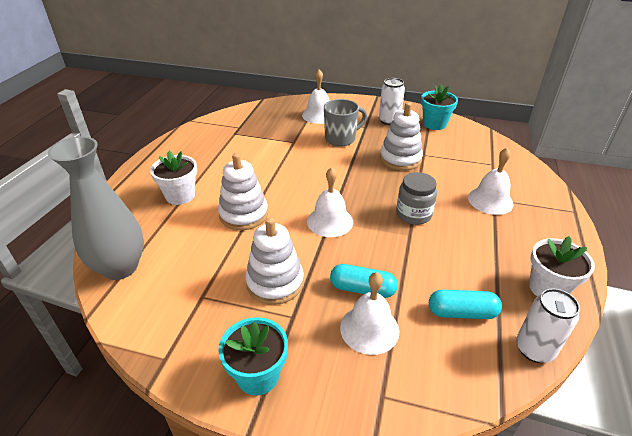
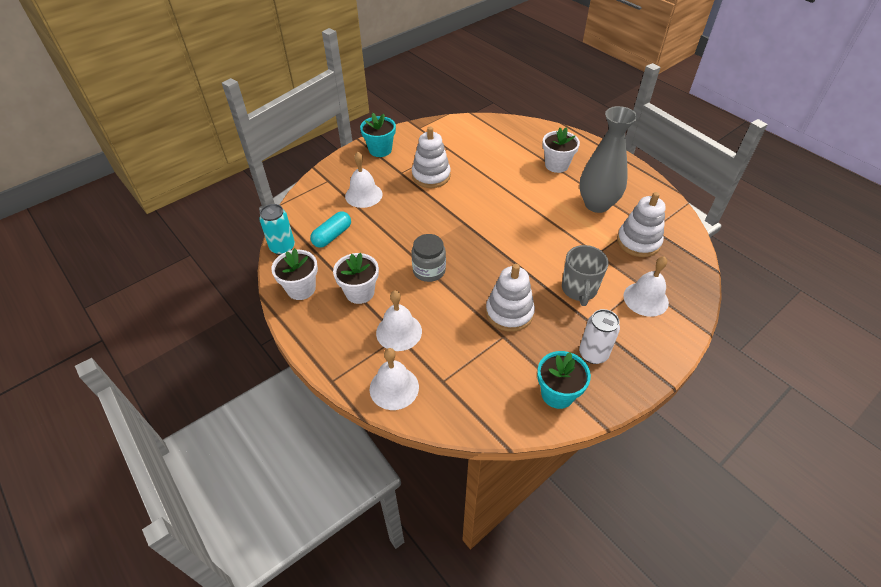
camera: 125 degrees right, 10 degrees up
(120, 267) = (499, 127): grey vase -> grey vase (597, 204)
(243, 214) = (508, 186): white stacking toy -> white stacking toy (638, 242)
(330, 221) = (463, 222): white bell -> white bell (394, 388)
(362, 289) = (390, 206): turquoise capsule -> none
(491, 243) = (360, 292): none -> white flower pot
(534, 349) = (282, 247): white can -> turquoise can

